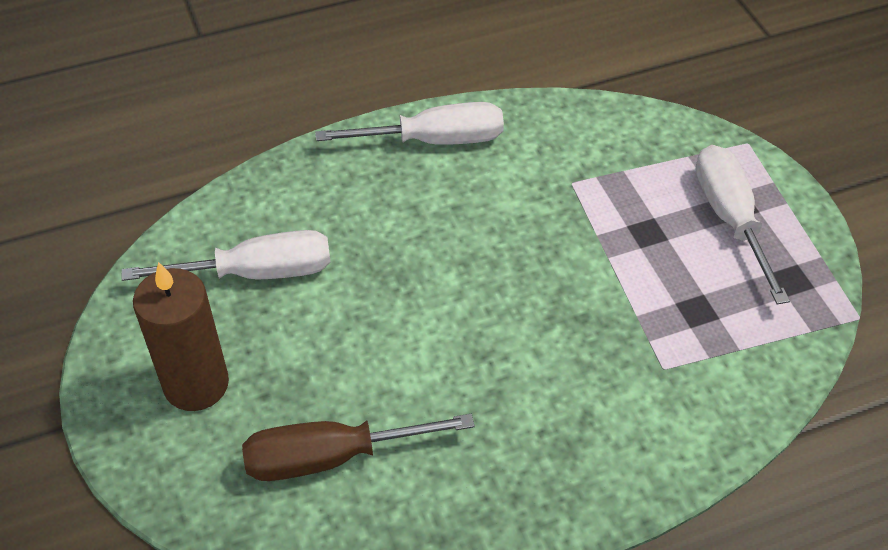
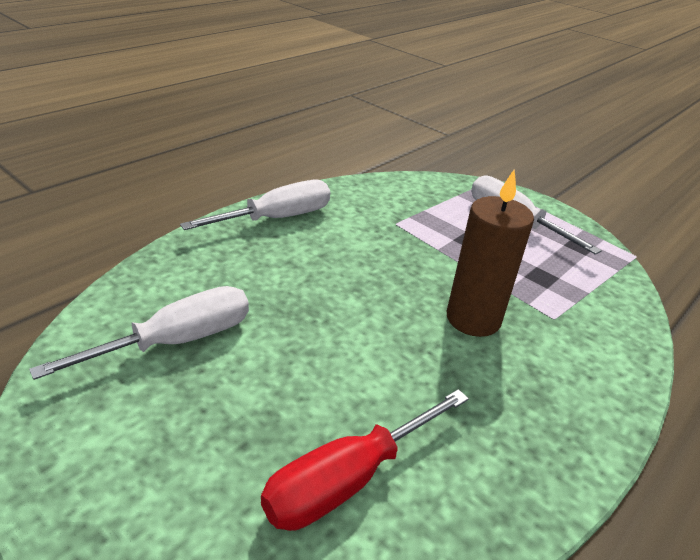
camera: 30 degrees left, 15 degrees down
(196, 384) = (162, 459): brown candle -> brown candle (473, 319)
(331, 457) = (348, 479): brown screwdriver -> red screwdriver

